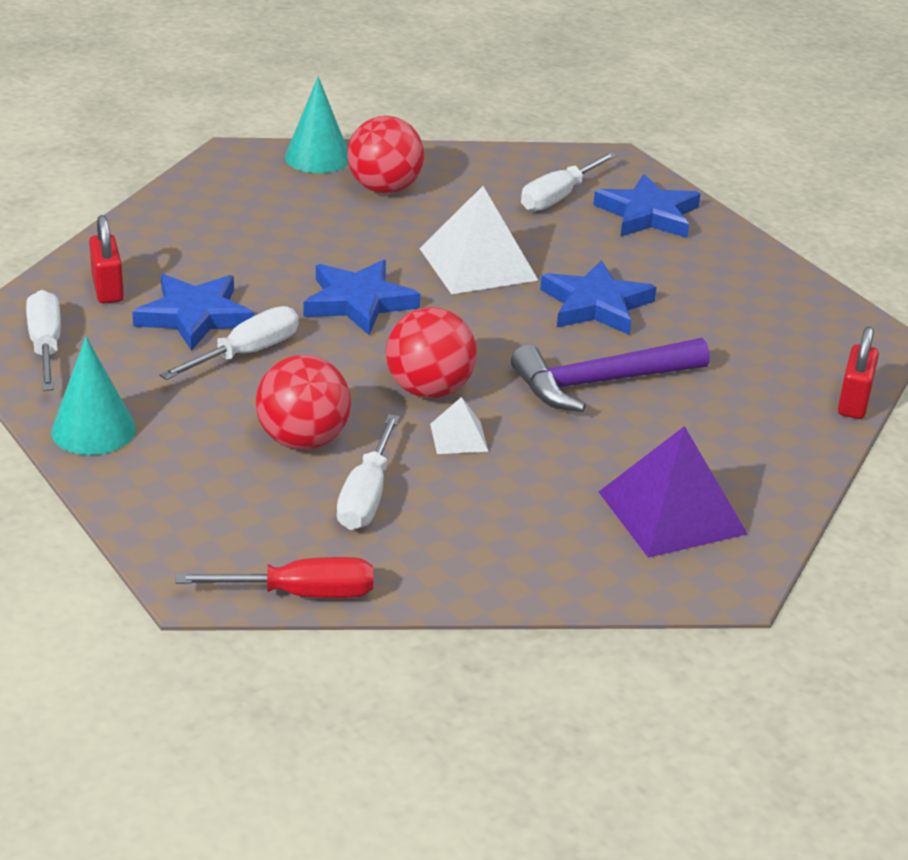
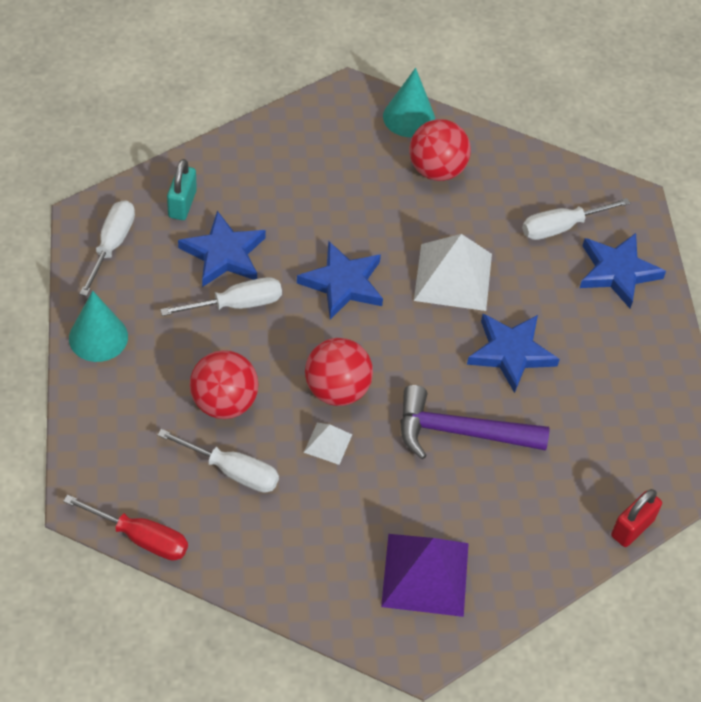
camera: 25 degrees right, 20 degrees up
(108, 289) = (182, 204): red padlock -> turquoise padlock
(366, 497) = (233, 471): white screwdriver -> white screwdriver turned 105 degrees counterclockwise

